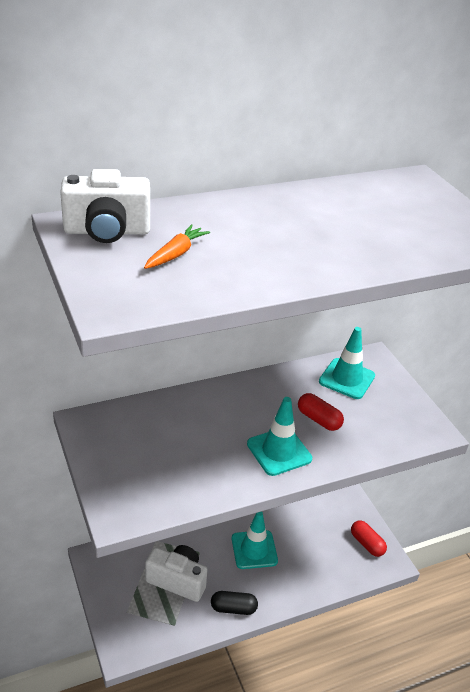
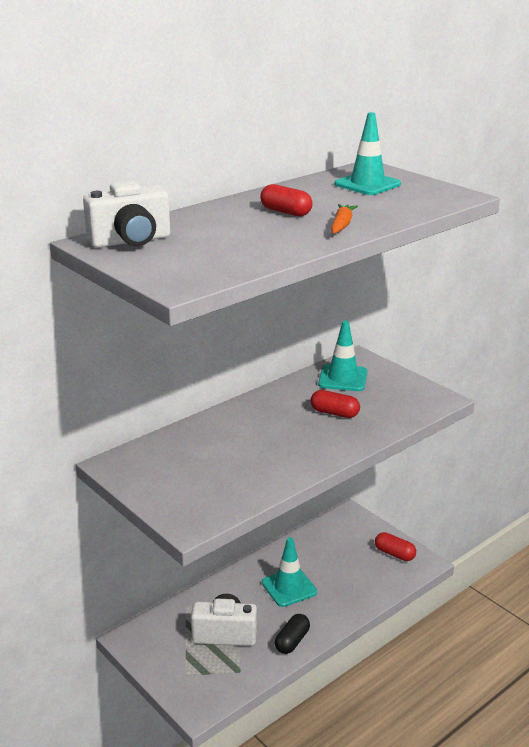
camera: 15 degrees left, 10 degrees down
(176, 254) = (204, 244): orange carrot -> orange carrot (342, 225)
(233, 608) = (292, 641): black capsule -> black capsule turned 45 degrees counterclockwise
(279, 451) = (312, 444): turquoise traffic cone -> turquoise traffic cone (367, 184)
(289, 225) = (286, 212): none -> red capsule

